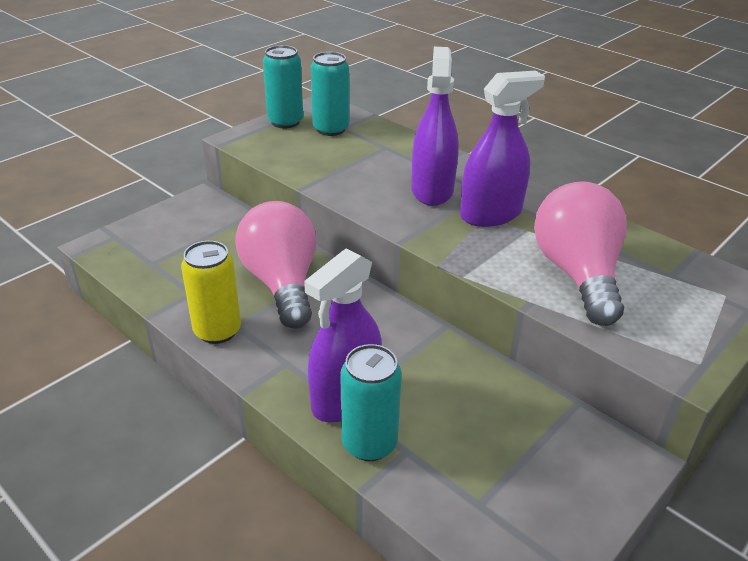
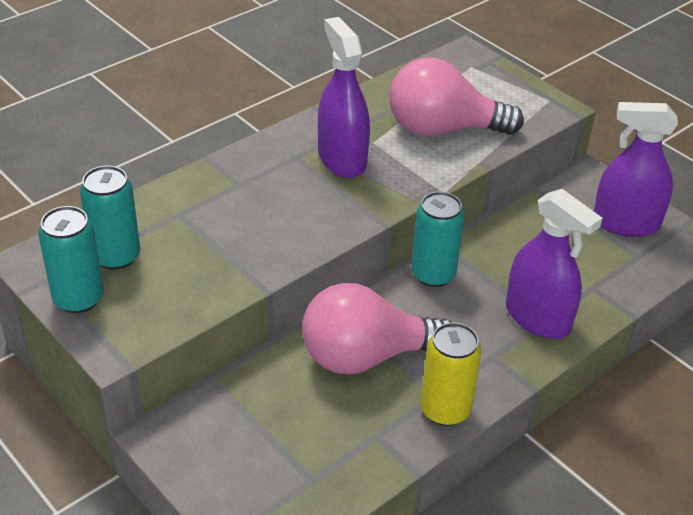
camera: 85 degrees left, 5 degrees up
(369, 443) = (588, 308): turquoise can -> turquoise can (433, 274)
(432, 190) = (289, 190): purple spray bottle -> purple spray bottle (625, 223)

